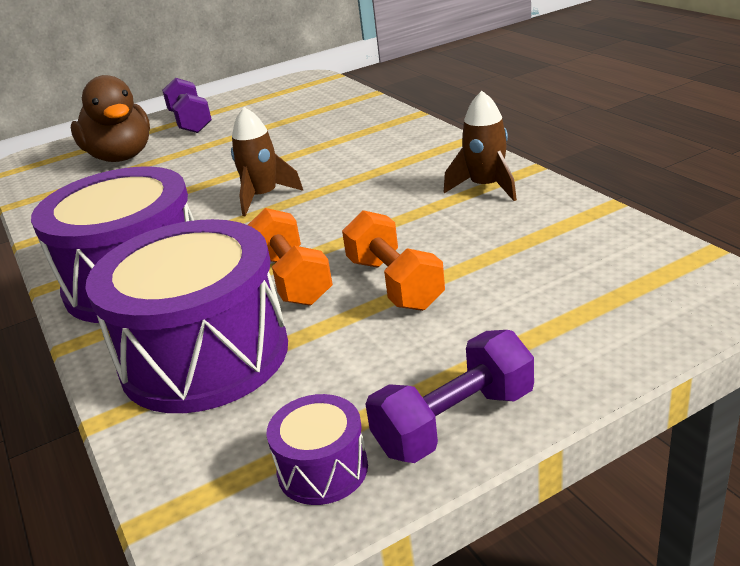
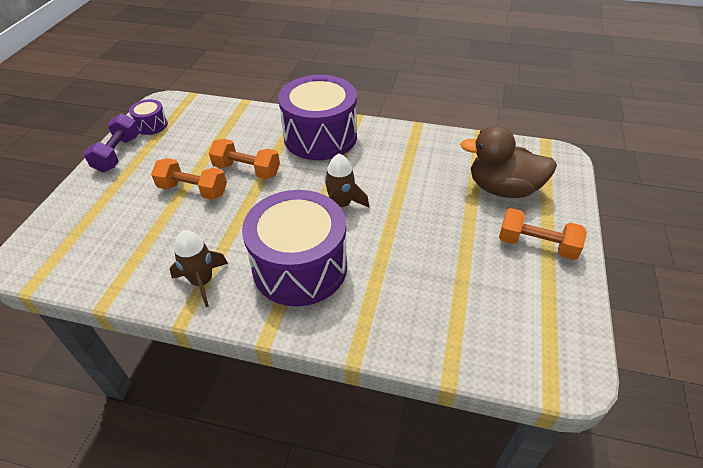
camera: 130 degrees right, 15 degrees up
(190, 122) = (536, 245): purple dumbbell -> orange dumbbell
(205, 356) = (238, 130): purple drum -> purple drum (300, 267)

